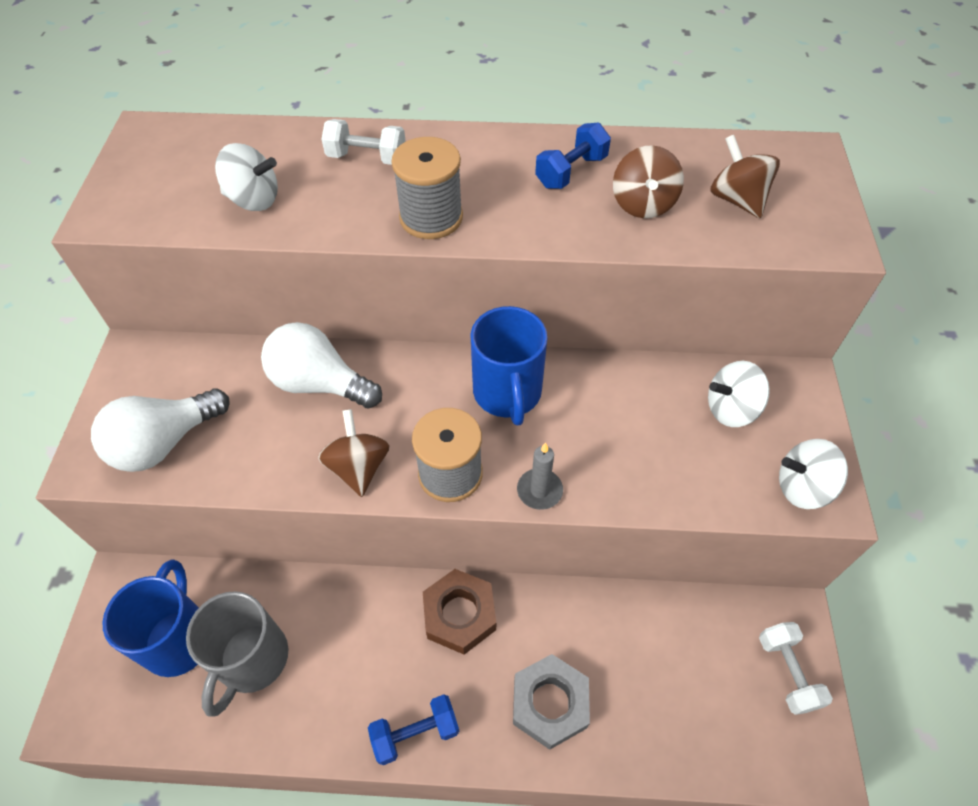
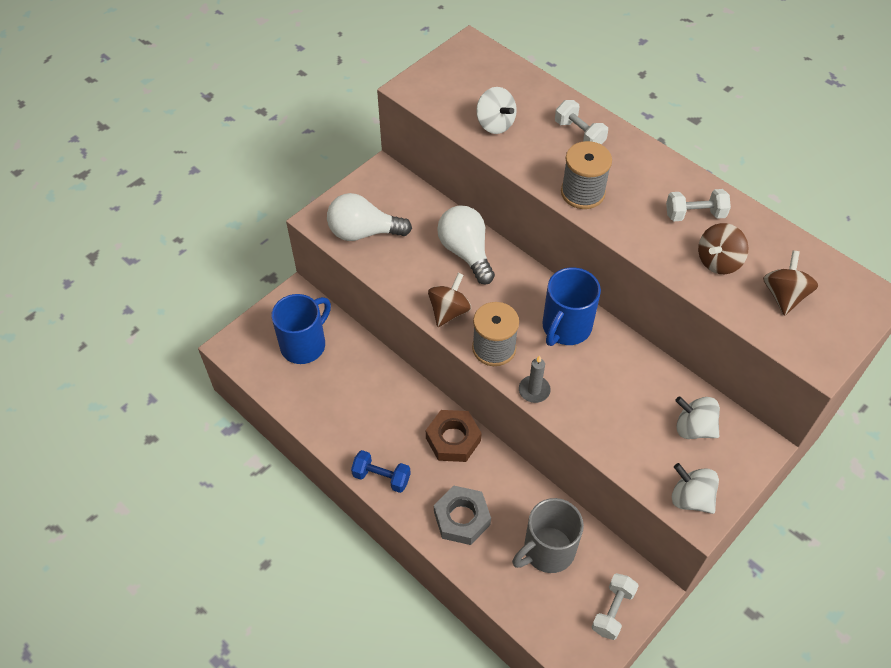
camera: 40 degrees right, 0 degrees up
(252, 660) = (330, 381): grey mug -> grey mug (547, 550)
(571, 172) = (694, 214): blue dumbbell -> white dumbbell

